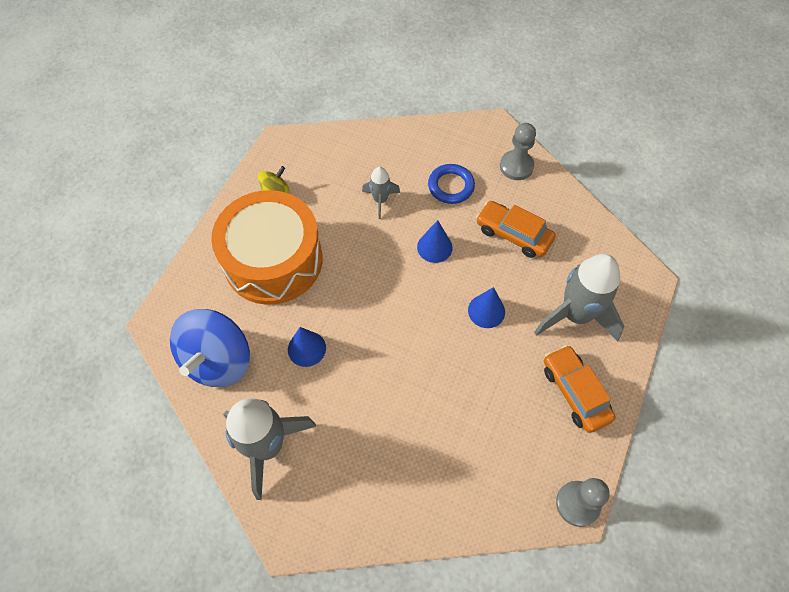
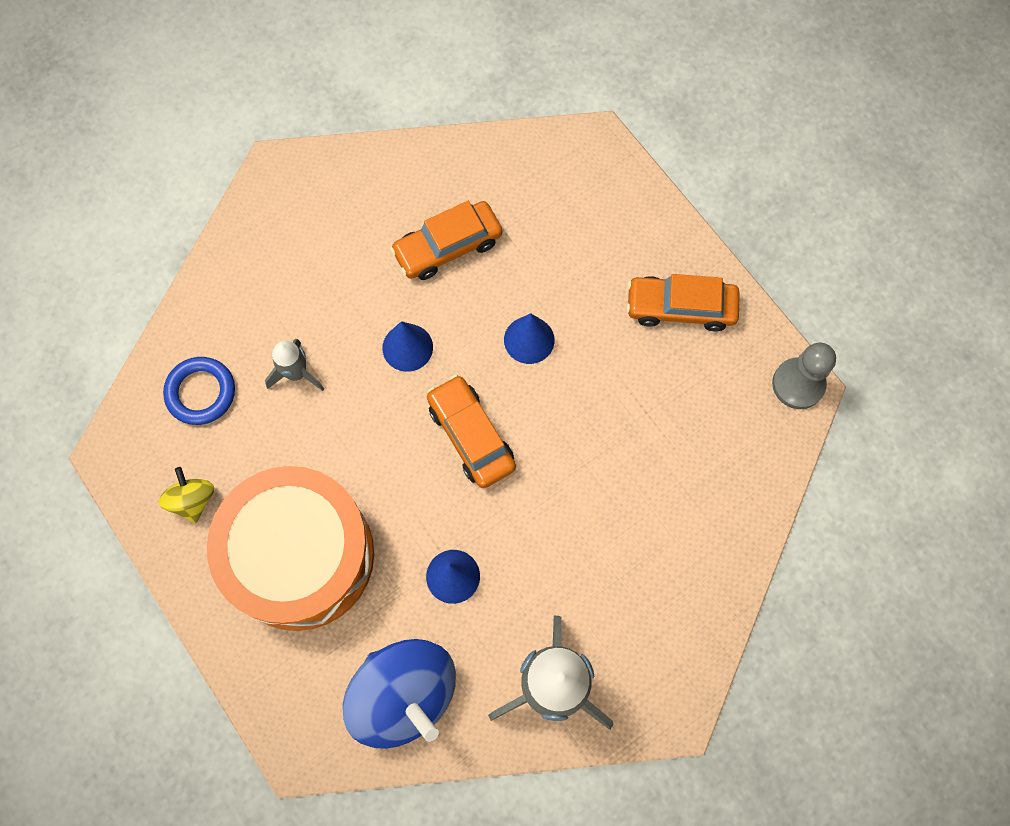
camera: 60 degrees left, 10 degrees up
(402, 311) = (471, 436): none -> orange car
(451, 186) = (332, 276): blue ring -> blue ring (201, 392)
(516, 166) = (354, 182): grey pawn -> none
(575, 315) = (592, 247): grey rocket -> none

